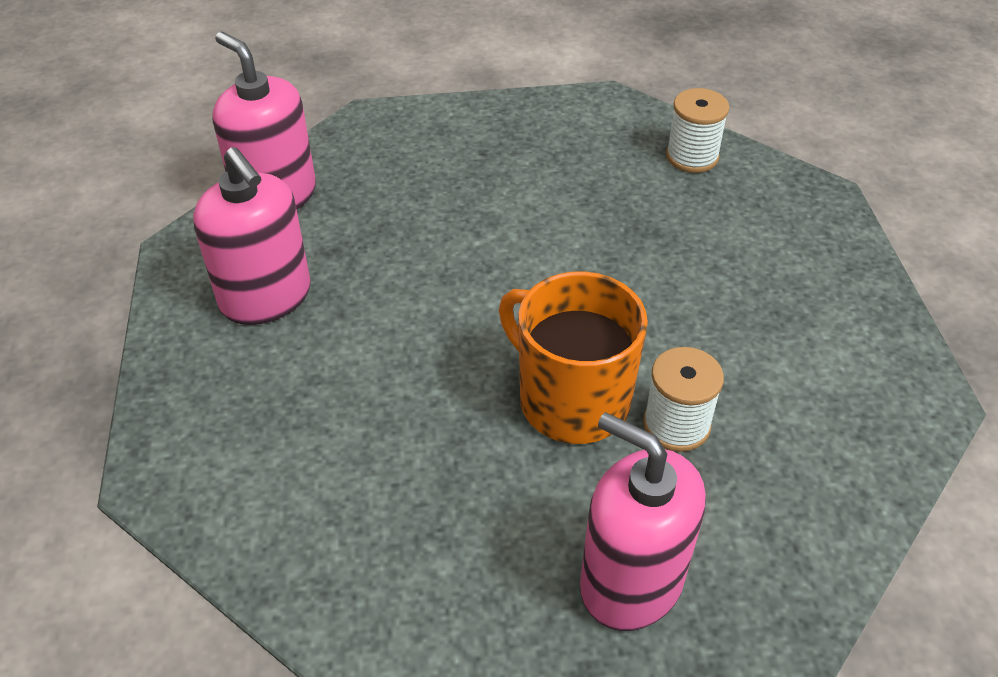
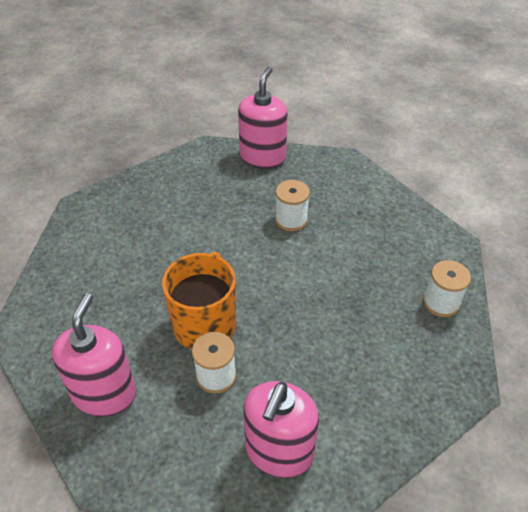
camera: 60 degrees right, 0 degrees up
(266, 297) = (197, 187): pink soap dispenser -> pink soap dispenser (279, 451)
(439, 222) = (291, 220): none -> white spool

